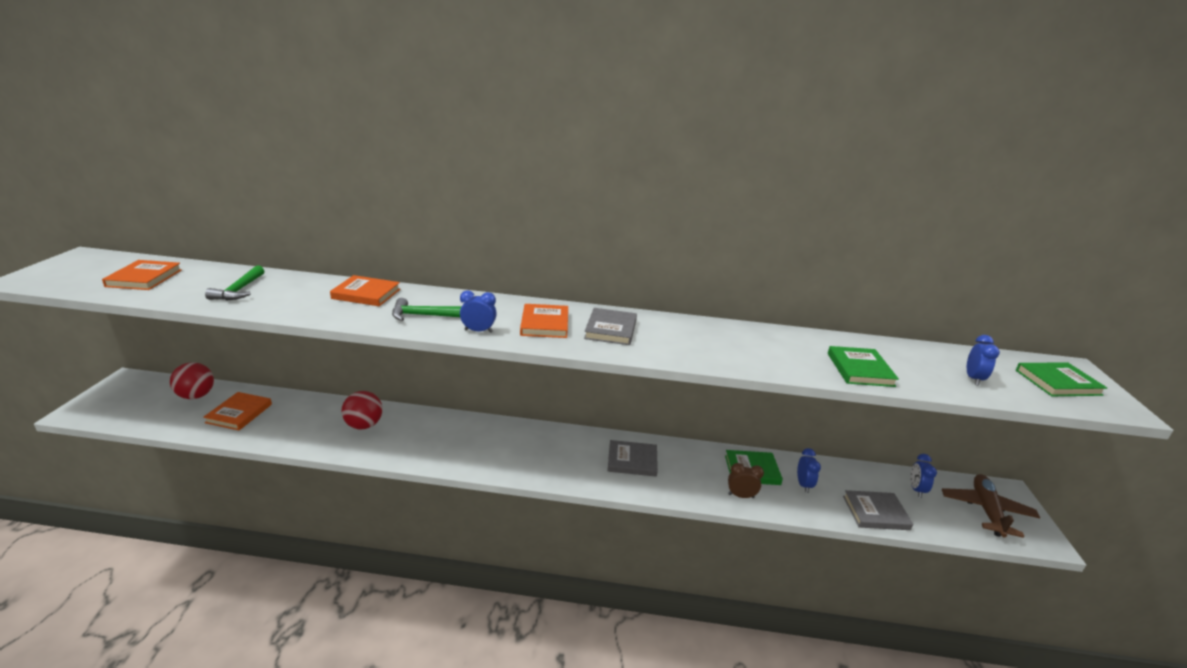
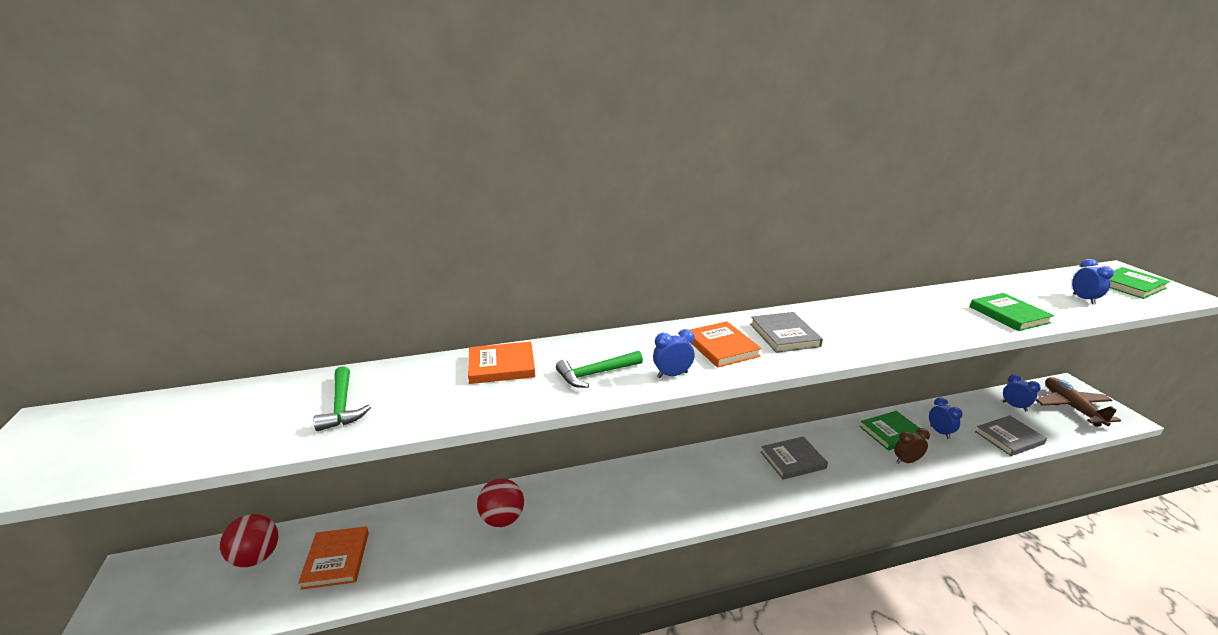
camera: 20 degrees left, 0 degrees up
(144, 278) = (186, 427): orange book -> none
(916, 490) = (1014, 406): blue clock -> blue clock turned 150 degrees clockwise

